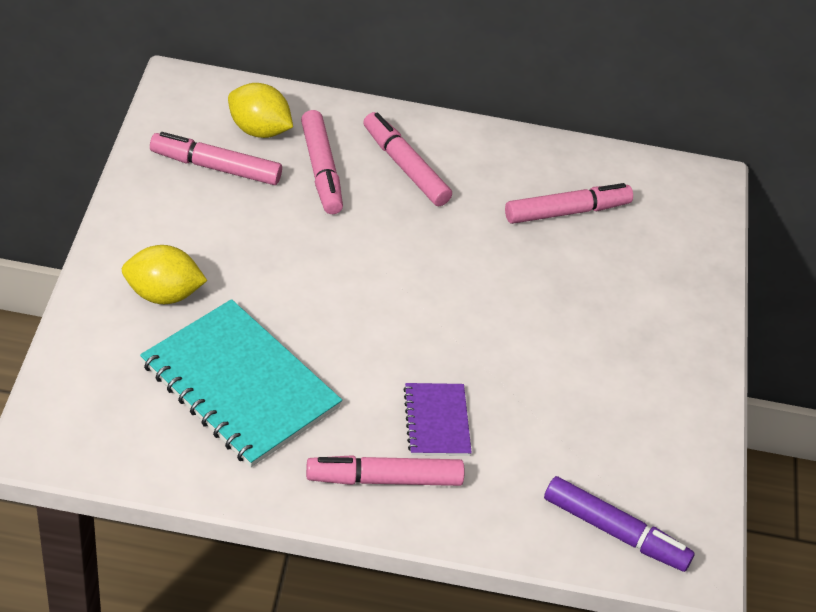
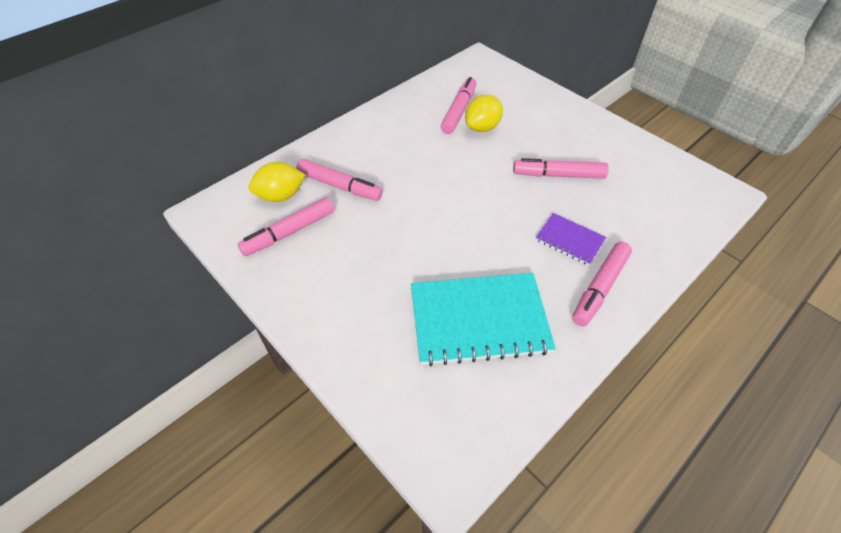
camera: 45 degrees left, 5 degrees up
(163, 294) = (370, 319): yellow lemon -> yellow lemon (482, 127)
(405, 167) = (371, 151): pink marker -> pink marker (558, 175)
(615, 532) = (690, 210): purple marker -> none

